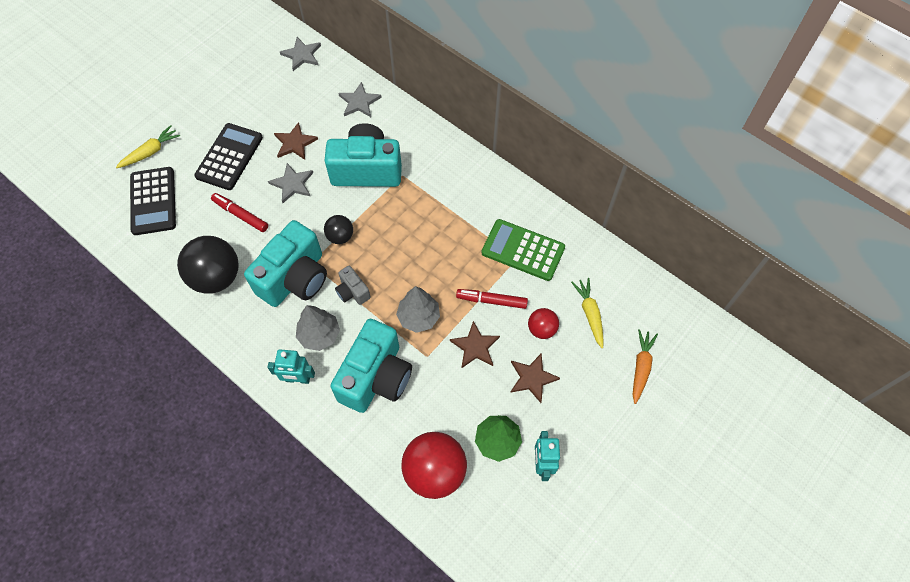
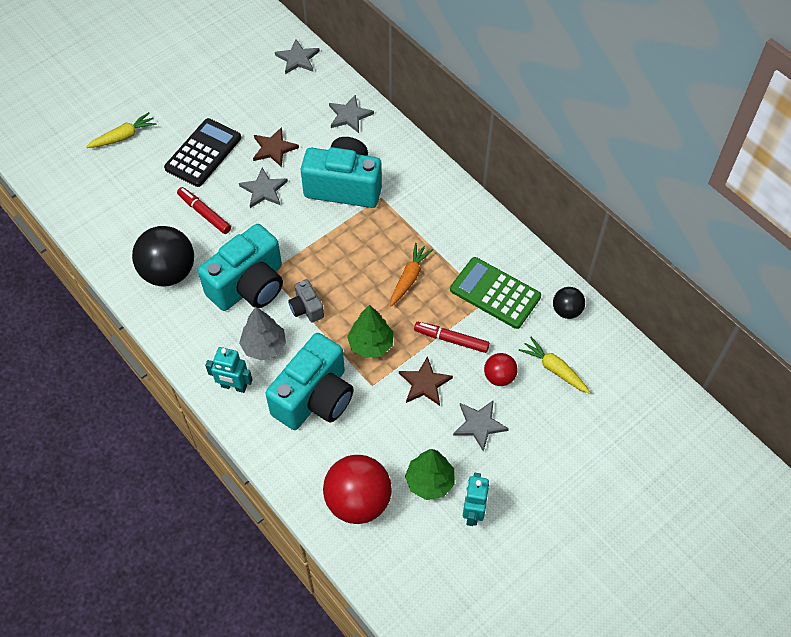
camera: 10 degrees right, 5 degrees down
(153, 201) = (118, 187): black calculator -> none
(340, 236) = (304, 250): black ball -> black ball (566, 311)
(419, 317) = (371, 344): grey tree -> green tree
(532, 378) = (479, 424): brown star -> grey star
(589, 313) = (554, 369): yellow carrot -> yellow carrot turned 45 degrees counterclockwise
(641, 367) = (598, 432): orange carrot -> orange carrot (409, 278)

